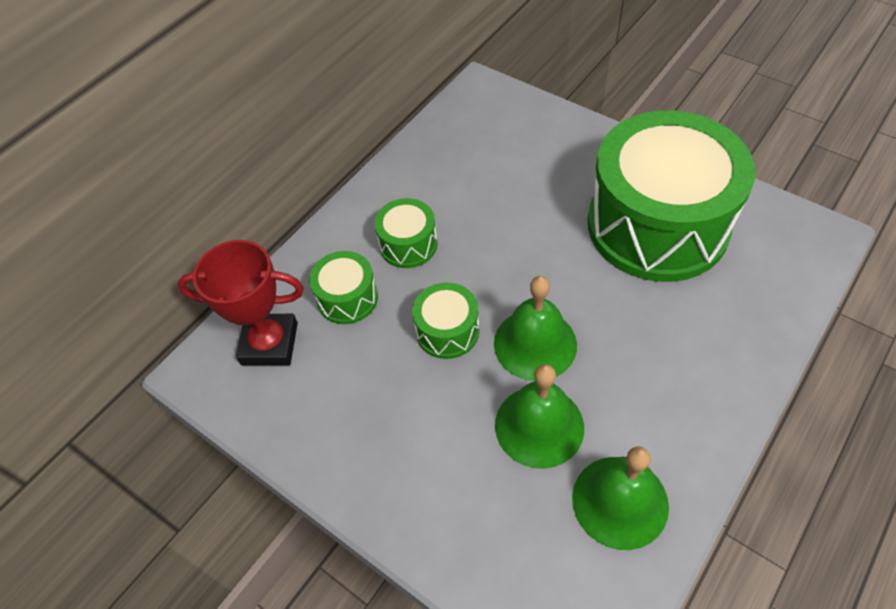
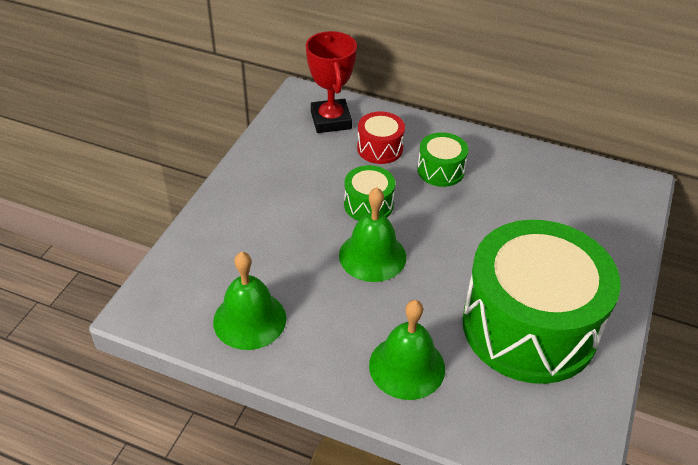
camera: 70 degrees right, 10 degrees down
(347, 298) = (380, 148): green drum -> red drum
(539, 426) = (301, 267): green bell -> green bell (407, 366)

